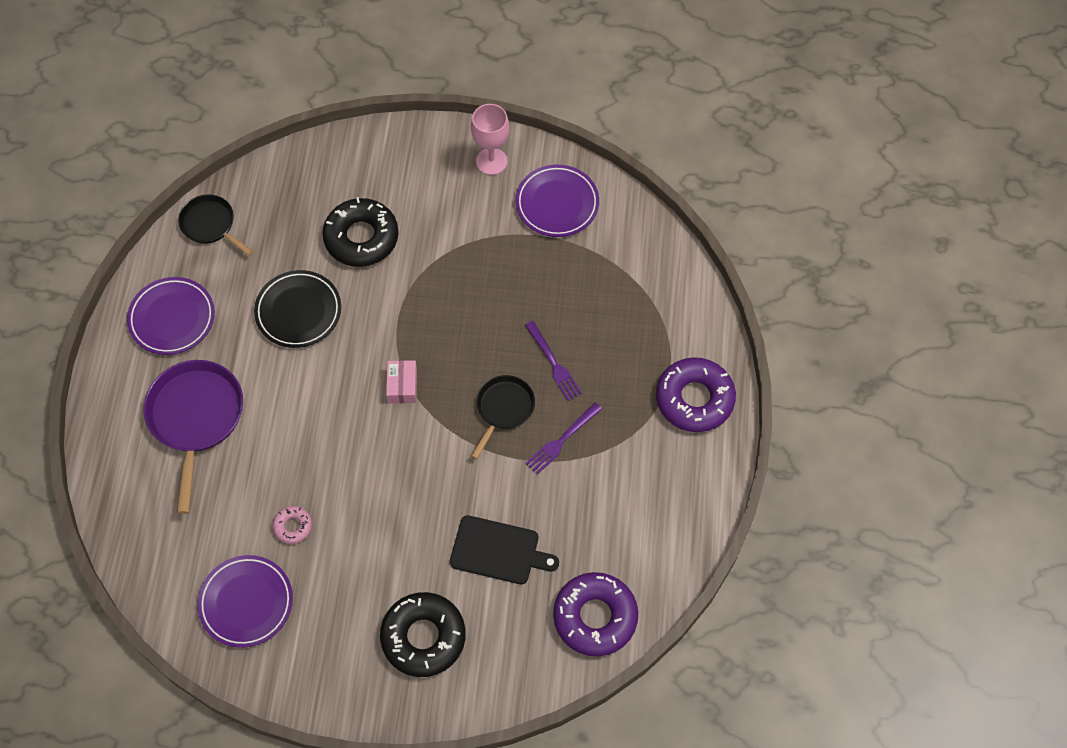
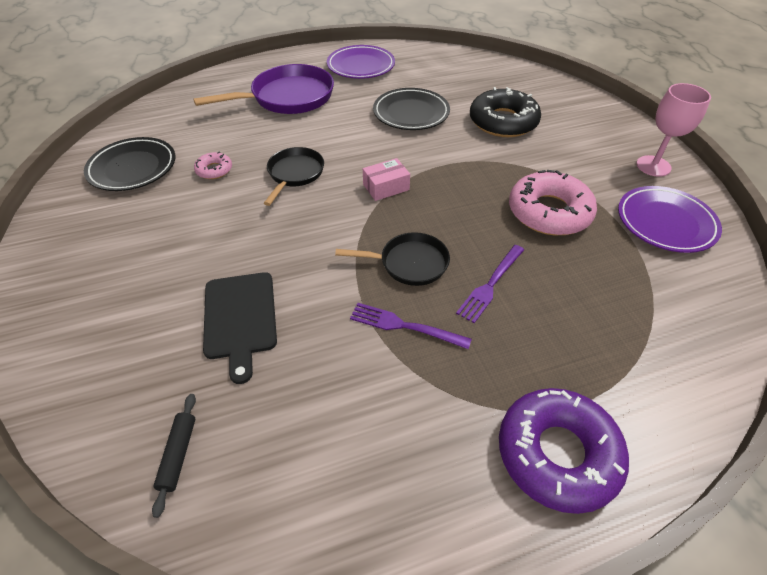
camera: 65 degrees right, 15 degrees down
(210, 225) = (445, 59): black pan -> black pan (294, 174)
(246, 603) = (133, 168): purple plate -> black plate
(423, 637) = (118, 292): black donut -> none
(502, 277) = (549, 212): none -> pink donut
(595, 617) = (178, 455): purple donut -> black rolling pin

